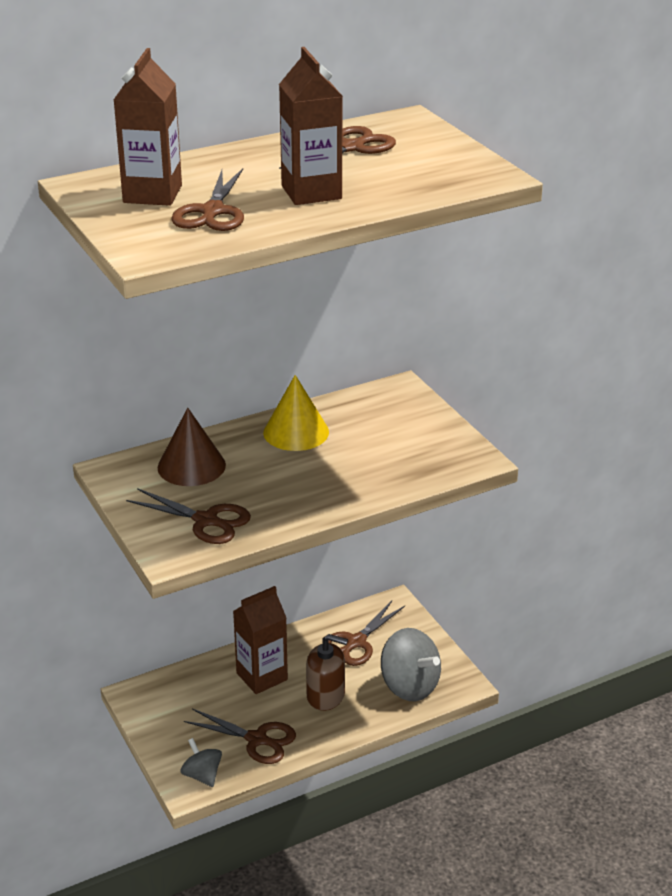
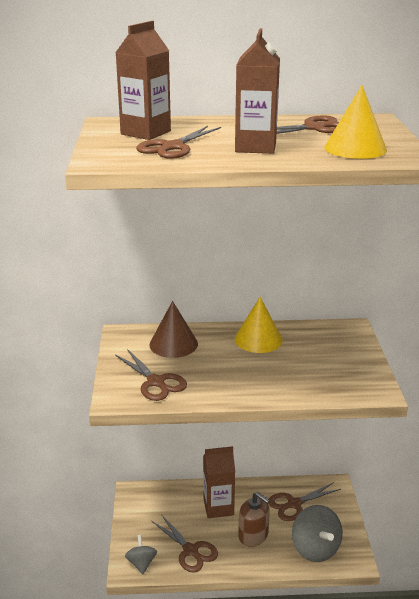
camera: 25 degrees right, 5 degrees down
(426, 173) = (355, 148): none -> yellow cone

